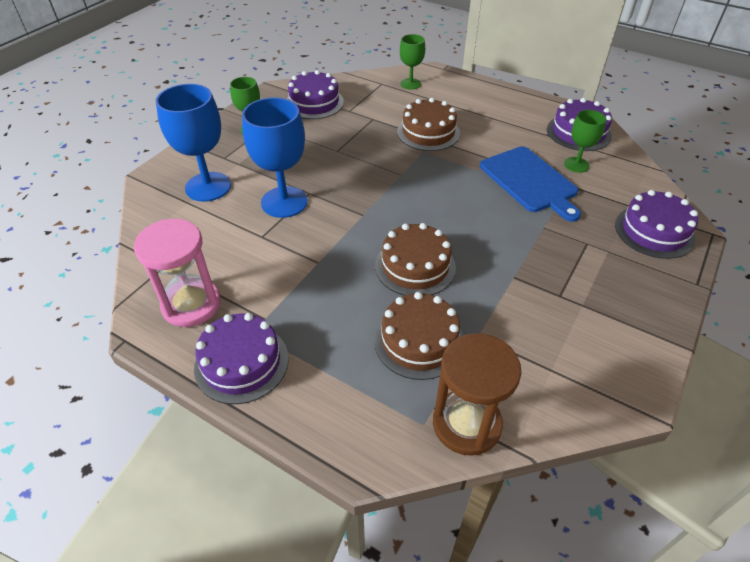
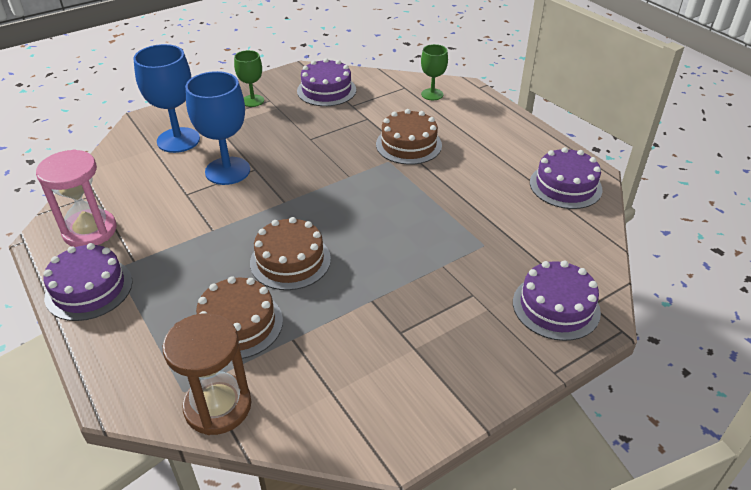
camera: 25 degrees right, 5 degrees down
(530, 181) = (468, 219): blue cutting board -> none
(576, 165) = (532, 217): green goblet -> none

